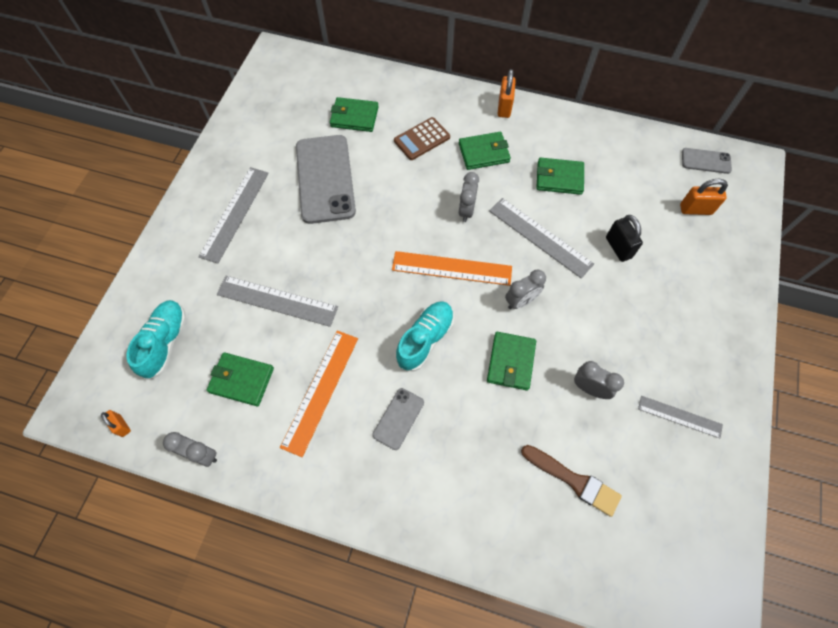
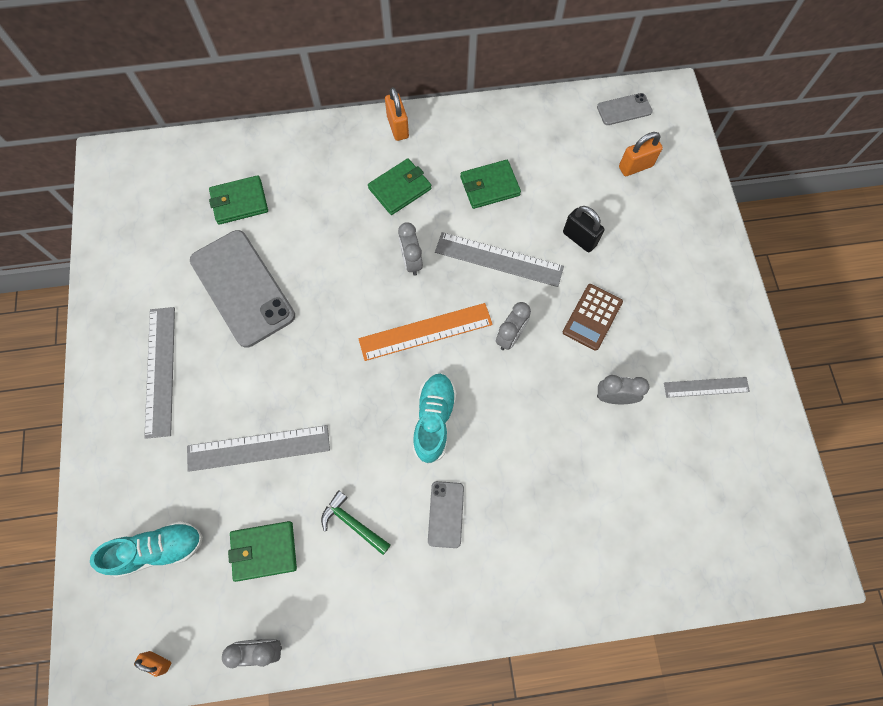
camera: 25 degrees left, 5 degrees up
(165, 342) = (158, 549): turquoise shoe -> turquoise shoe turned 90 degrees clockwise
(320, 391) = (353, 523): orange ruler -> green hammer
(422, 139) = (326, 199): brown calculator -> brown calculator (592, 317)
(511, 362) = (528, 404): green wallet -> none
(573, 480) = (638, 495): brown brush -> none

